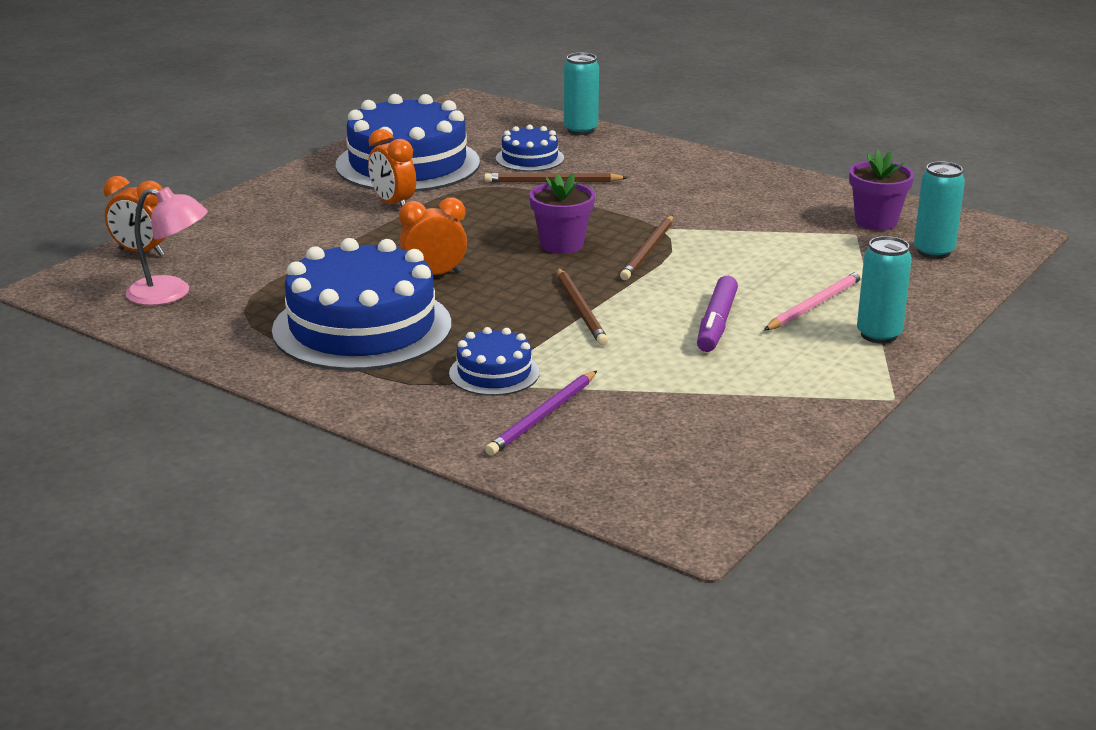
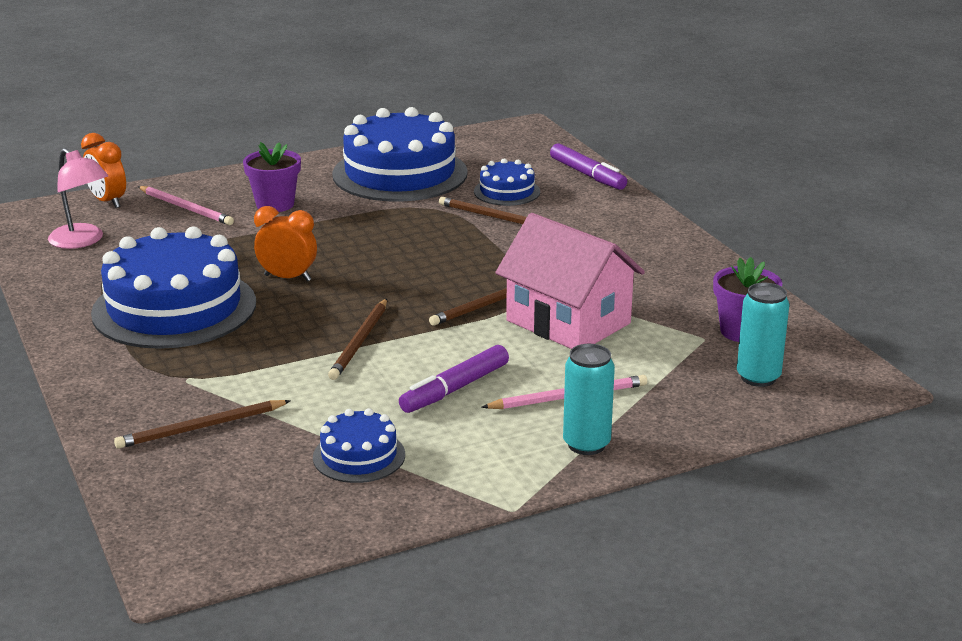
camera: 30 degrees right, 0 degrees up
(237, 240) = (186, 208): none -> pink pencil
(393, 204) = (340, 207): orange clock -> none
(494, 373) = (217, 377): blue cake -> blue cake (359, 456)
(542, 416) = (201, 427): purple pencil -> brown pencil
(562, 244) = (425, 278): purple flower pot -> purple flower pot (275, 204)
(580, 130) = (587, 175): turquoise can -> purple marker
(733, 249) = (568, 322): none -> pink house

